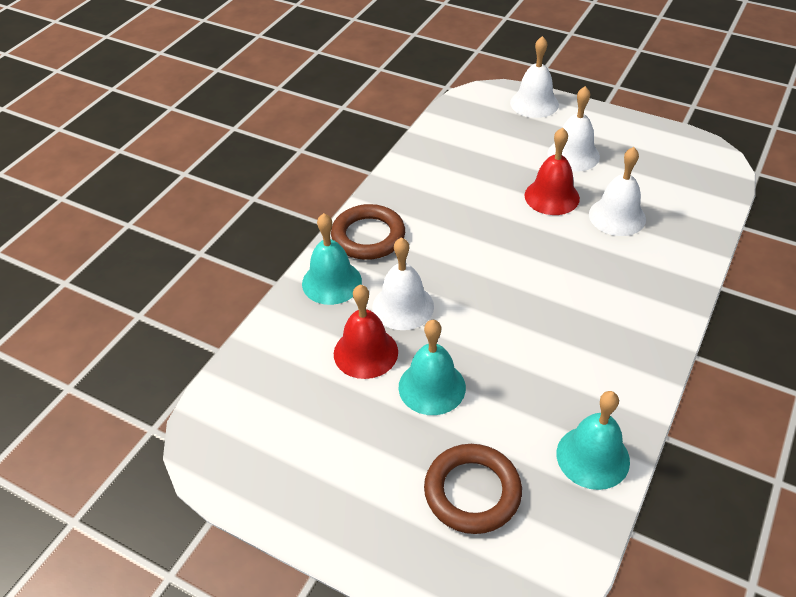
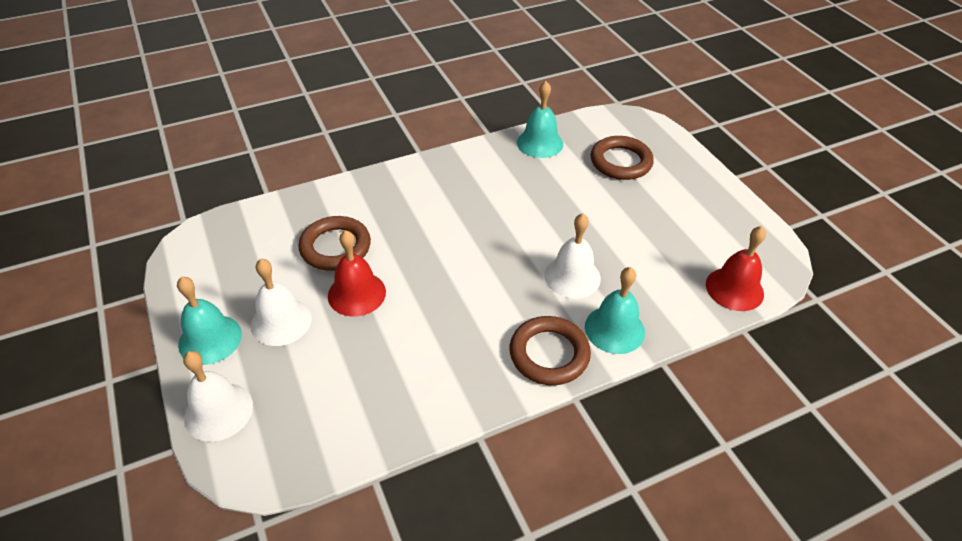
camera: 145 degrees left, 0 degrees up
(365, 352) = (627, 260): red bell -> red bell (734, 289)
(432, 387) = (598, 217): turquoise bell -> turquoise bell (210, 339)
(617, 216) = (335, 247): white bell -> brown ring

